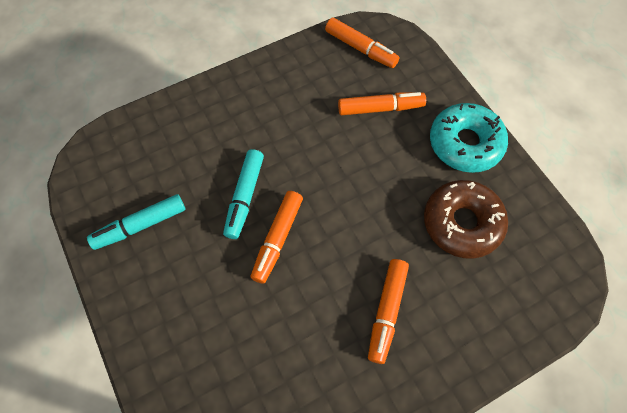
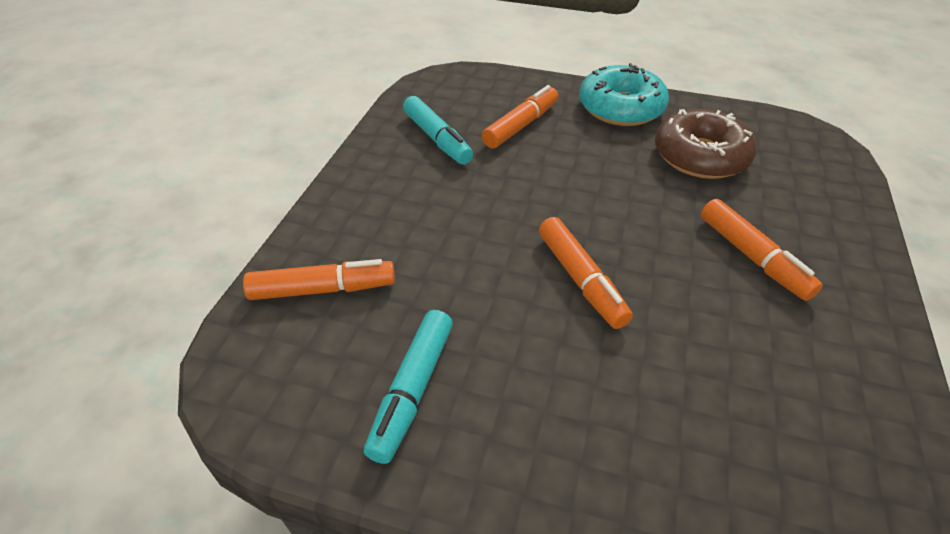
camera: 45 degrees left, 20 degrees down
(244, 197) = (496, 271): turquoise marker -> turquoise marker (437, 139)
(360, 49) = (442, 98): orange marker -> orange marker (323, 289)

